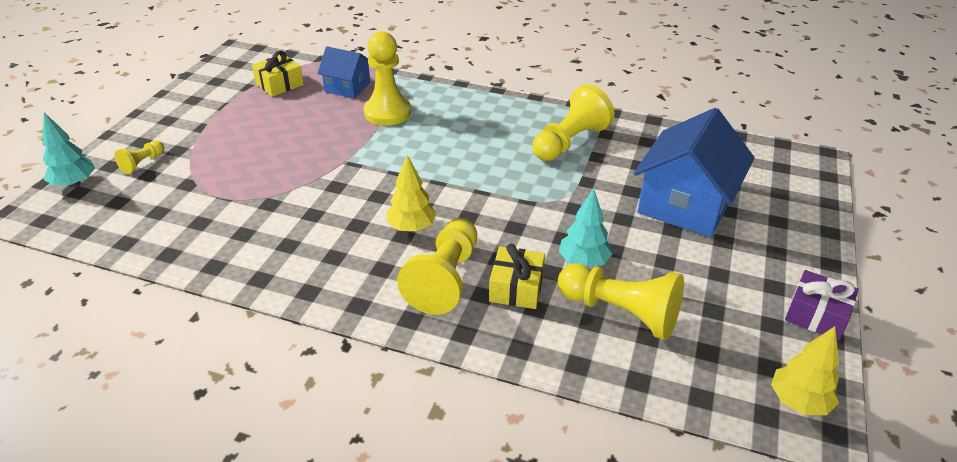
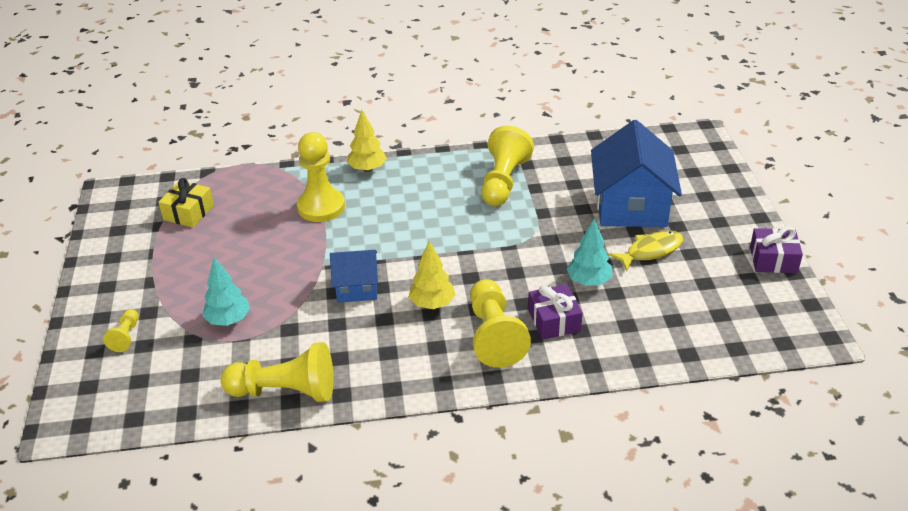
camera: 25 degrees left, 0 degrees up
(74, 183) = (75, 380): turquoise tree -> turquoise tree (228, 320)
(347, 87) = (260, 194): blue house -> blue house (356, 288)
(516, 288) = (554, 321): yellow gift -> purple gift
(620, 312) = (643, 309): yellow pawn -> yellow pawn (285, 391)
(674, 255) = (651, 251): none -> yellow fish
(798, 402) = (798, 325): yellow tree -> yellow tree (367, 169)

